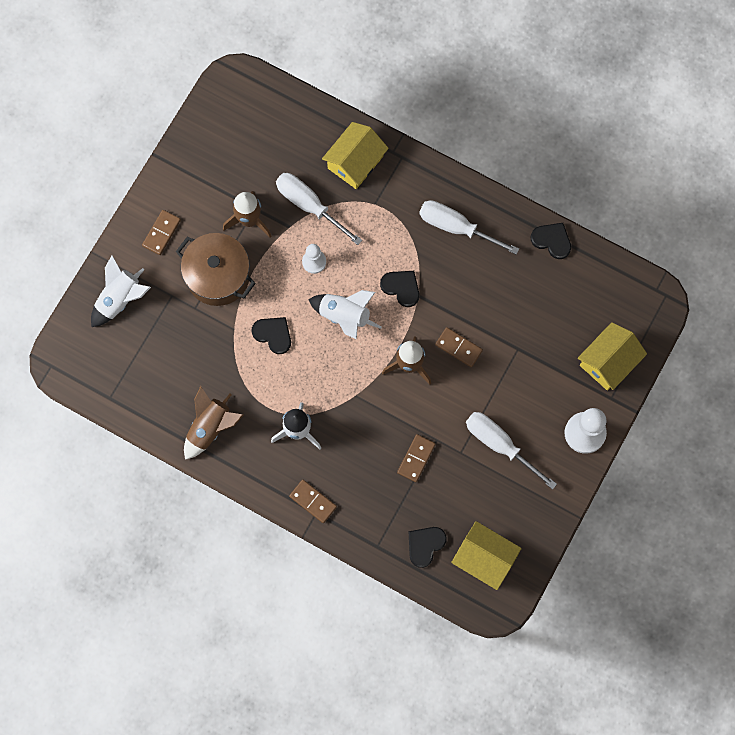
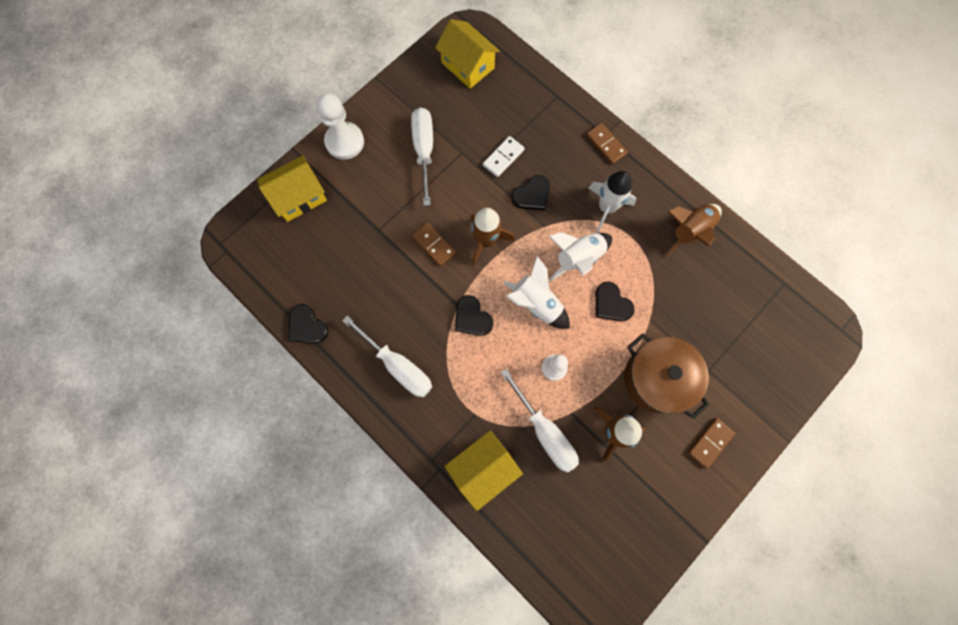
camera: 165 degrees left, 0 degrees up
(120, 299) = (763, 381): white rocket -> white rocket (578, 258)
(416, 458) = (503, 157): brown domino -> white domino
(425, 545) = (515, 87): black heart -> black heart (532, 195)
(500, 444) = (424, 151): white screwdriver -> white screwdriver turned 150 degrees counterclockwise

